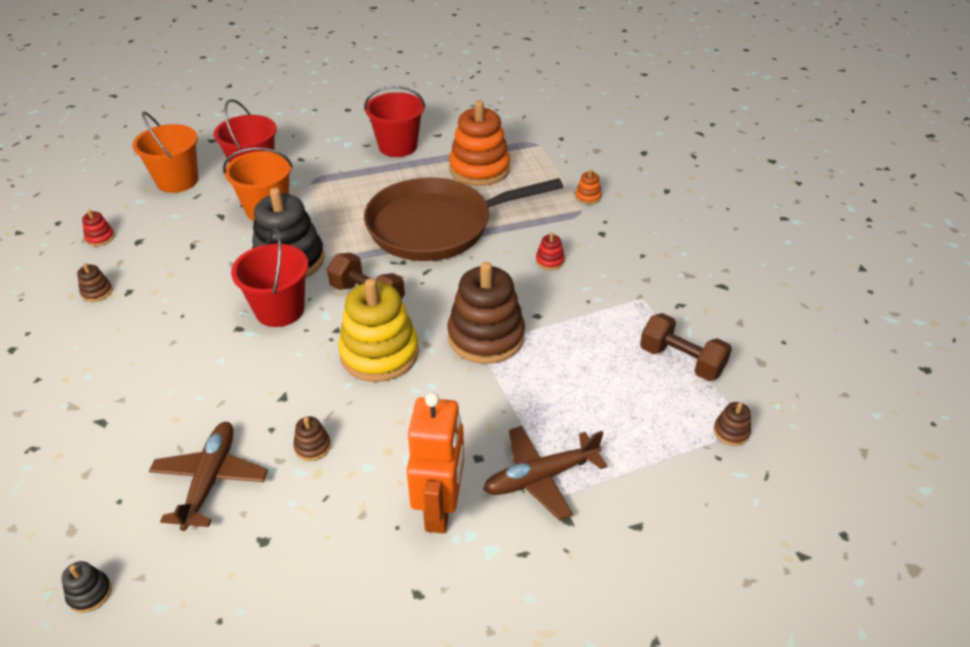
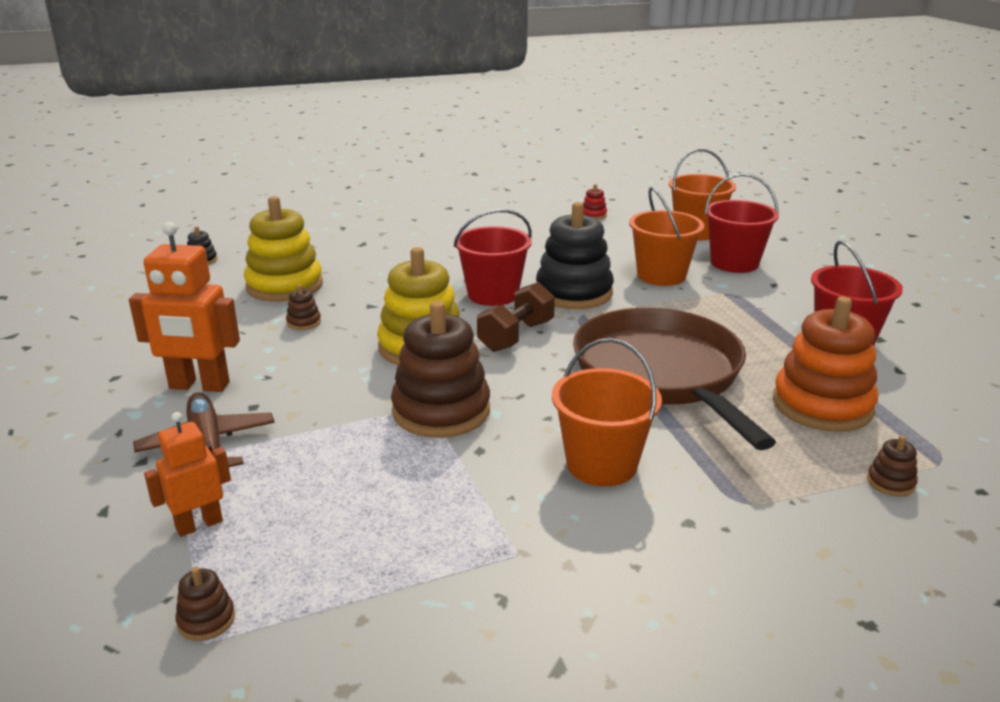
camera: 90 degrees right, 15 degrees down
(97, 292) = (517, 223): brown stacking toy -> brown stacking toy (890, 482)
(210, 480) = (284, 286): brown plane -> yellow stacking toy
(549, 261) = (601, 464): red stacking toy -> orange bucket
(588, 197) = (794, 512): orange stacking toy -> none
(643, 458) = (199, 524): none -> orange robot
(681, 361) = (366, 583): brown dumbbell -> none

